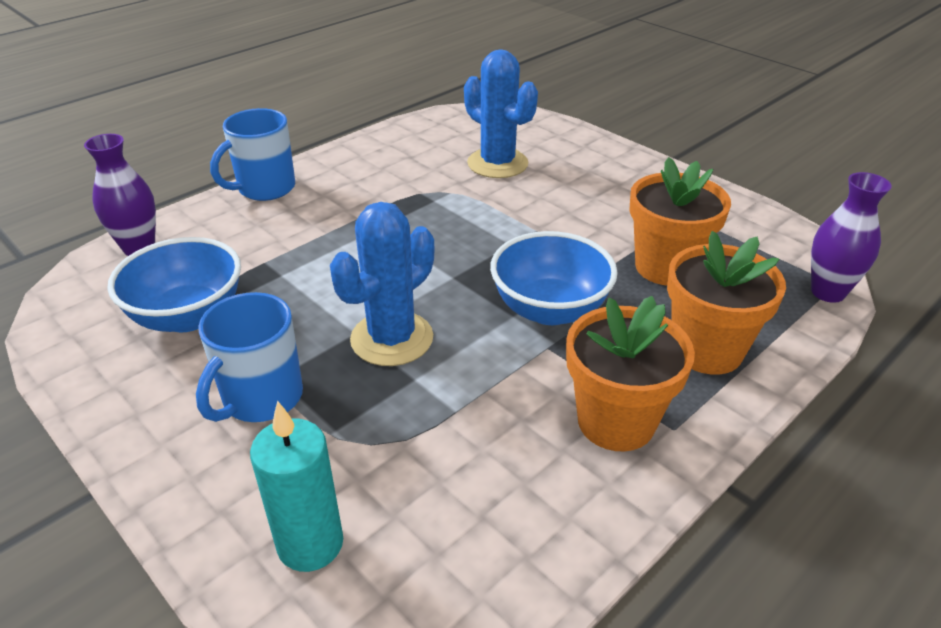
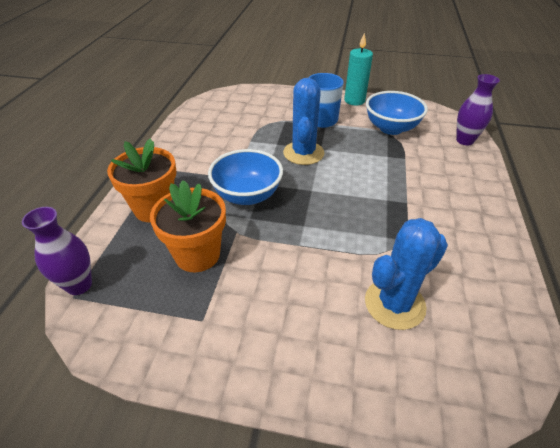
camera: 145 degrees right, 5 degrees up
(265, 188) = (486, 196): blue mug -> none
(310, 544) = (258, 100): turquoise candle -> turquoise candle (354, 100)
(497, 163) = (394, 304): blue cactus -> blue cactus turned 45 degrees counterclockwise
(616, 421) = (185, 161): orange flower pot -> none

